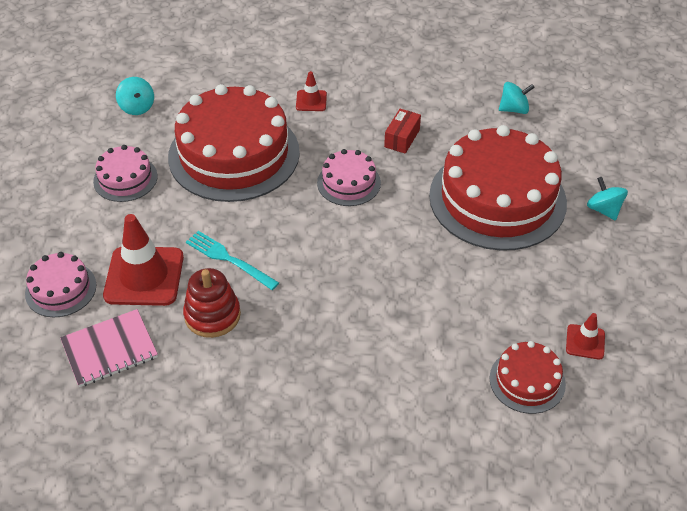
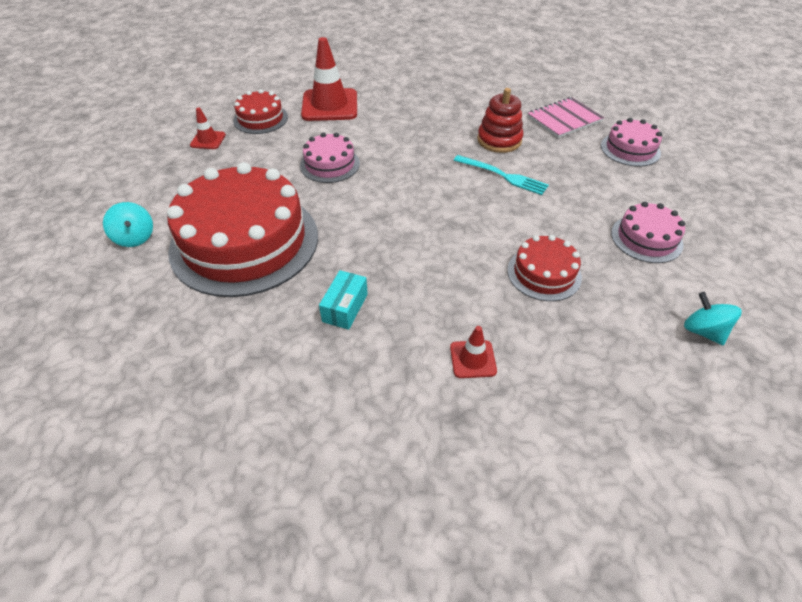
camera: 175 degrees right, 0 degrees up
(144, 276) = (569, 160): red traffic cone -> red traffic cone (330, 105)
(234, 154) = (544, 273): red cake -> red cake, size x0.47
(348, 183) = (405, 249): pink cake -> pink cake (330, 164)
(402, 138) = (345, 308): red box -> turquoise box
(514, 109) = (184, 365): turquoise spinning top -> none

